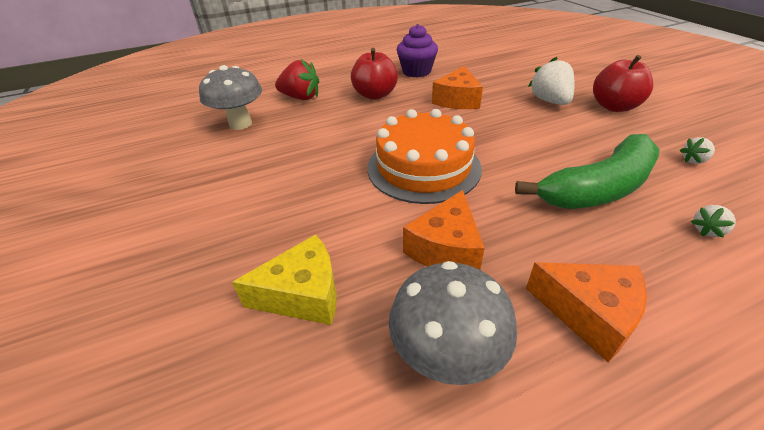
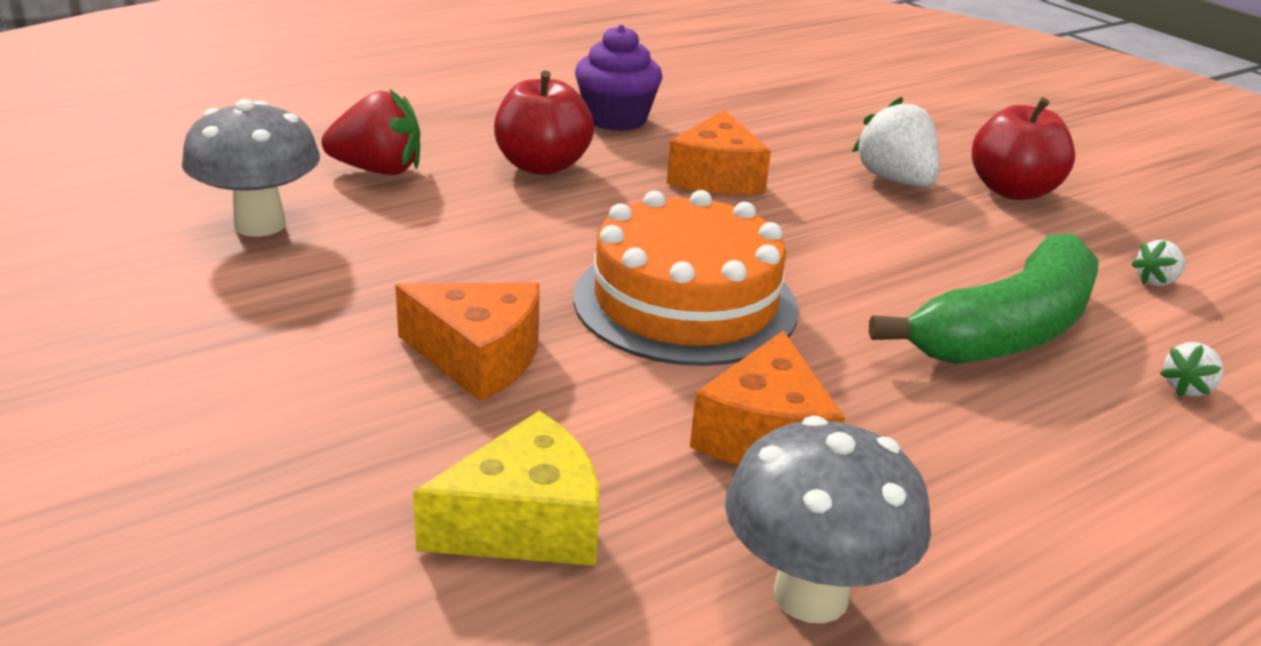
camera: 15 degrees left, 10 degrees down
(589, 313) = (1023, 517): orange cheese -> orange cheese (479, 357)

